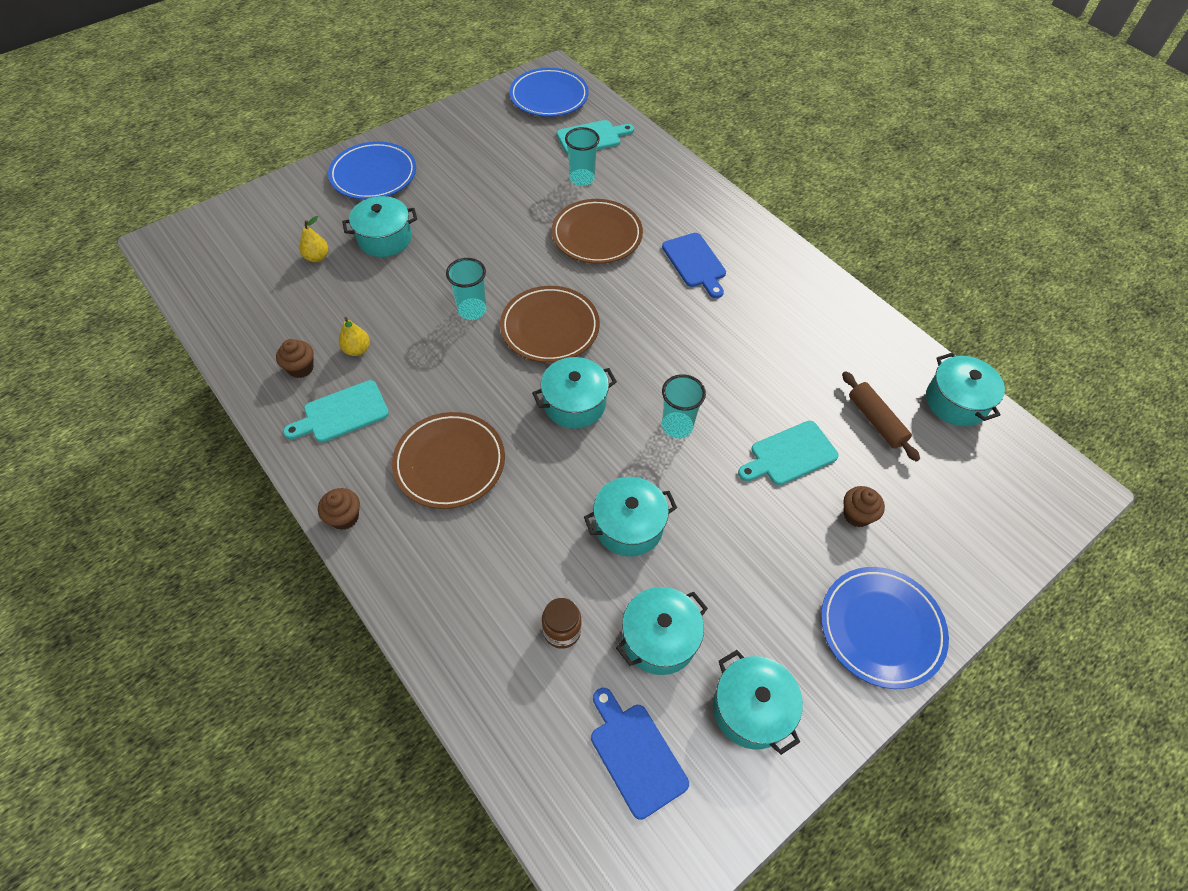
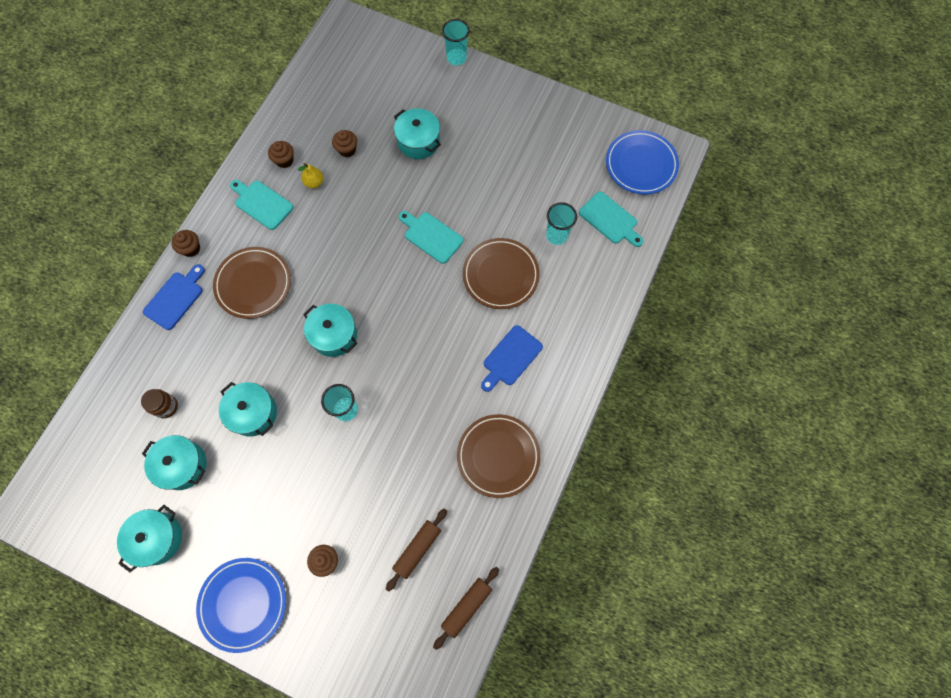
camera: 65 degrees right, 15 degrees up
(317, 257) = (379, 113): yellow pear -> none
(340, 303) = (347, 150): none -> brown cupcake
(373, 175) = (476, 98): blue plate -> none
(472, 310) = (382, 231): turquoise cup -> turquoise cup (456, 58)
(550, 327) = (392, 287): brown plate -> brown plate (498, 456)
(636, 754) = (107, 482): blue cutting board -> blue cutting board (175, 298)
(790, 454) = (357, 496): turquoise cutting board -> turquoise cutting board (431, 236)
(956, 402) = (466, 607): turquoise pot -> brown rolling pin

